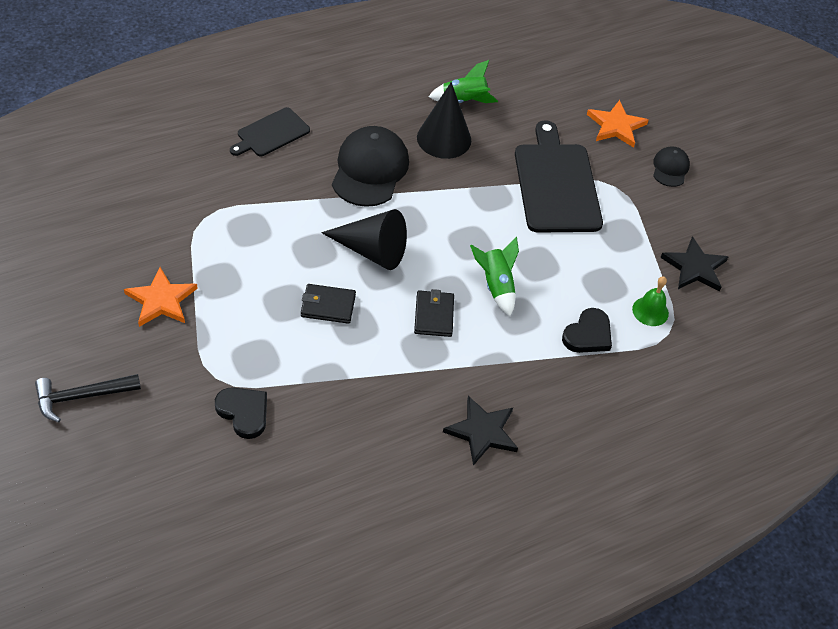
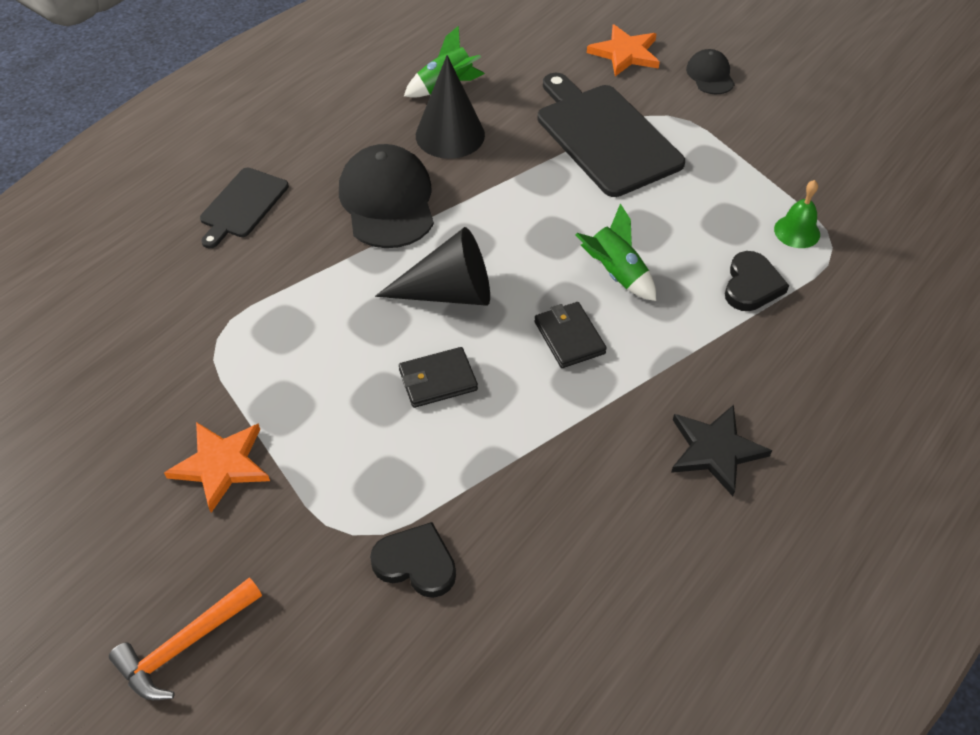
camera: 20 degrees left, 0 degrees up
(82, 397) = (185, 645): black hammer -> orange hammer
(695, 267) = (808, 166): black star -> none

